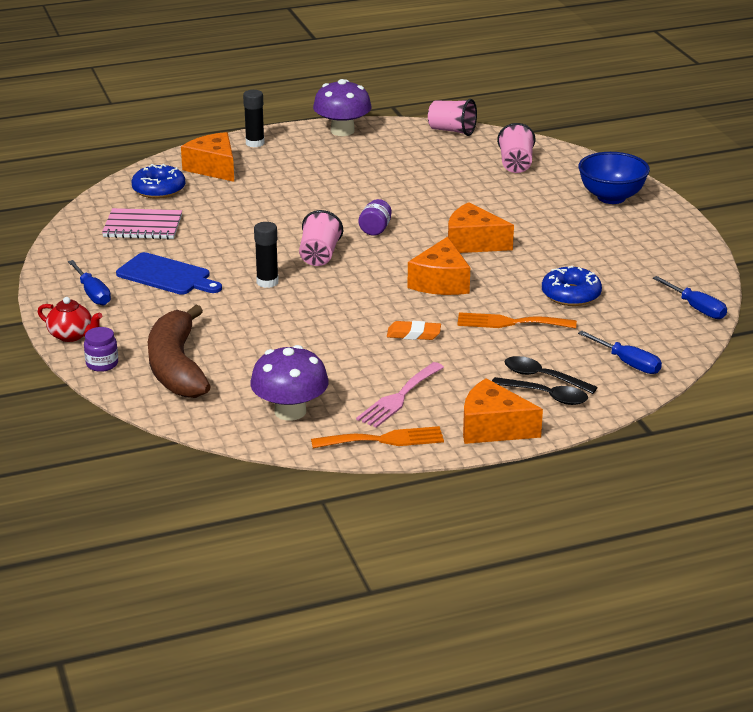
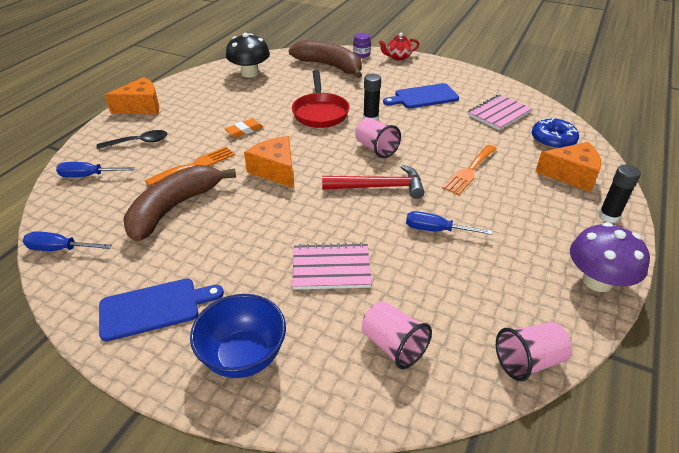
camera: 135 degrees right, 10 degrees up
(93, 294) = (432, 74): blue screwdriver -> blue screwdriver (435, 230)
(290, 411) = (250, 73): purple mushroom -> black mushroom
(303, 314) = (320, 112): none -> red pan
(375, 229) = (379, 187): purple jar -> red hammer
(383, 440) = (190, 81): orange fork -> orange fork (469, 171)
(399, 397) = (207, 99): pink fork -> none
(473, 243) = (298, 215): orange cheese -> none
(498, 206) = (331, 268): none -> pink notebook
(546, 396) = (126, 133): black spoon -> none
(571, 295) = (174, 208): blue donut -> brown banana
(648, 241) = (154, 308): none -> blue cutting board

